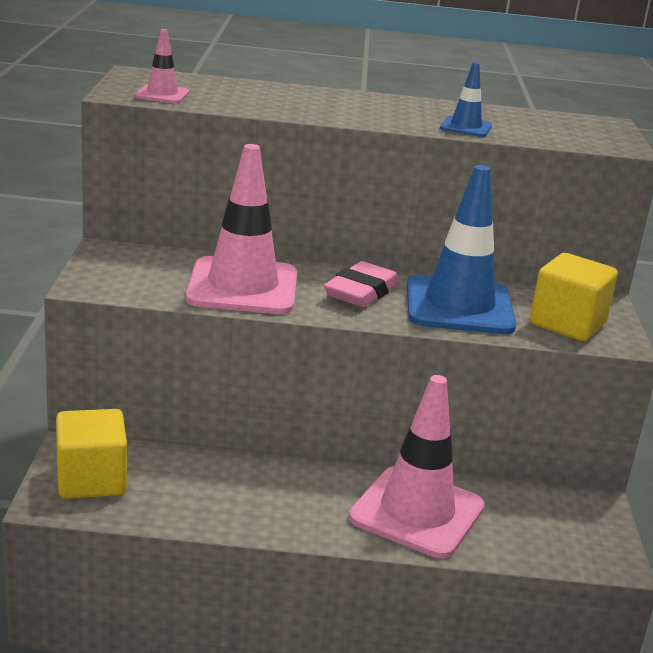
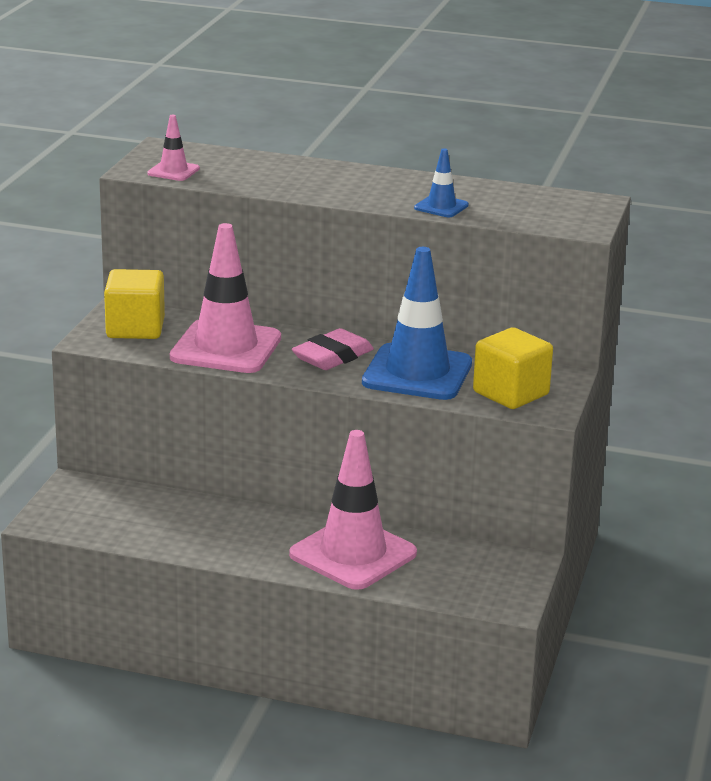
camera: 15 degrees right, 0 degrees up
(91, 480) = (81, 508): yellow cube -> yellow cube (135, 328)

